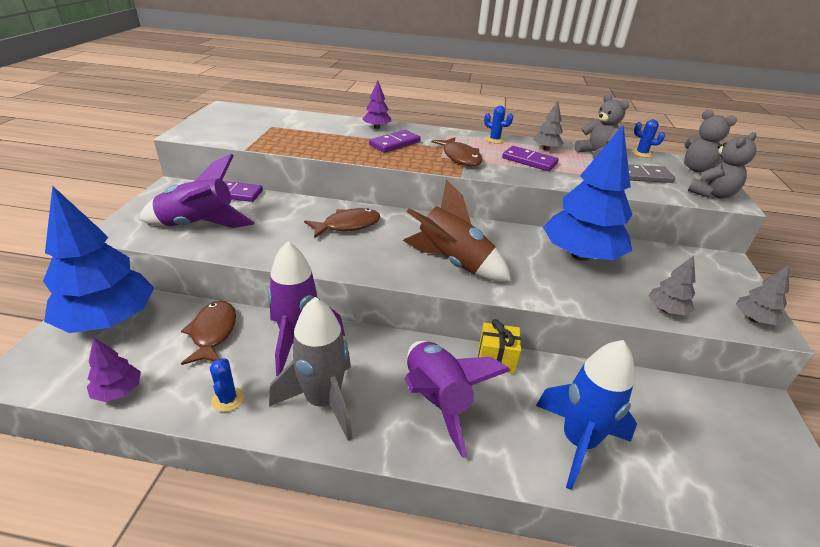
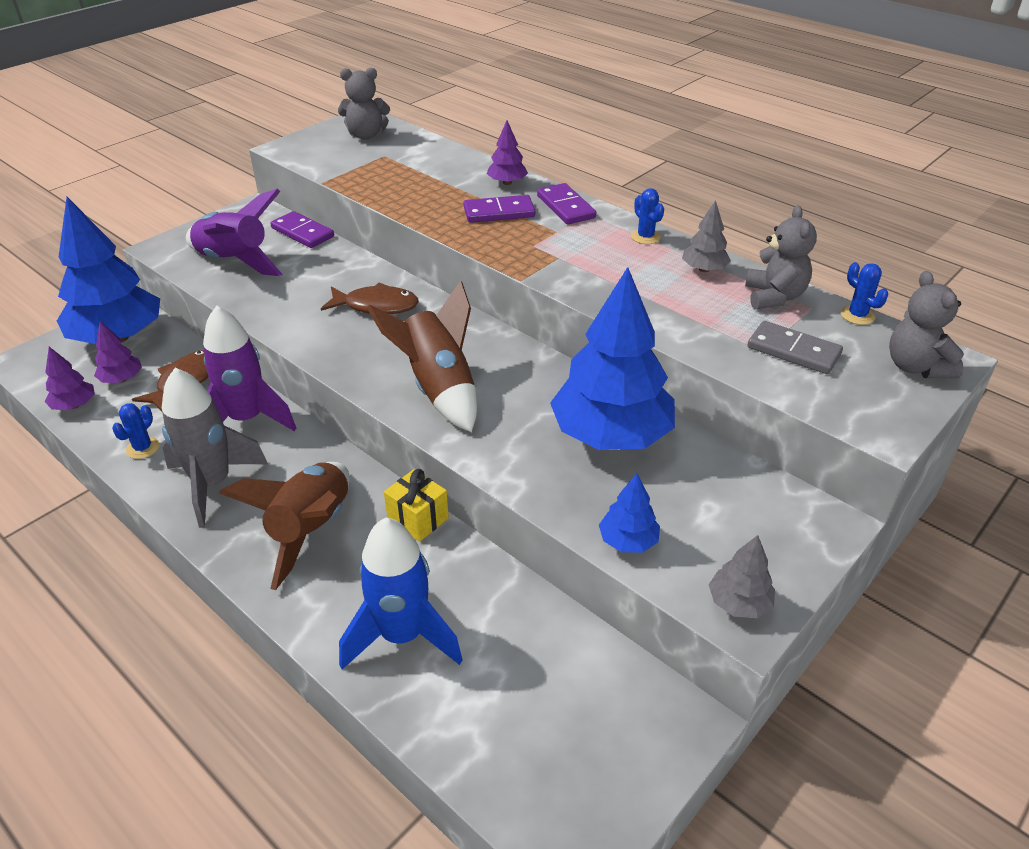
camera: 35 degrees right, 5 degrees up
(147, 352) = (122, 379): none -> purple tree
(436, 400) = (311, 530): purple rocket -> brown rocket
(460, 157) = (557, 253): brown fish -> none
(529, 161) = (648, 282): purple domino -> purple domino (565, 207)
(666, 310) = (628, 541): grey tree -> blue tree
(712, 194) = (866, 411): grey teddy bear -> grey teddy bear (366, 135)

